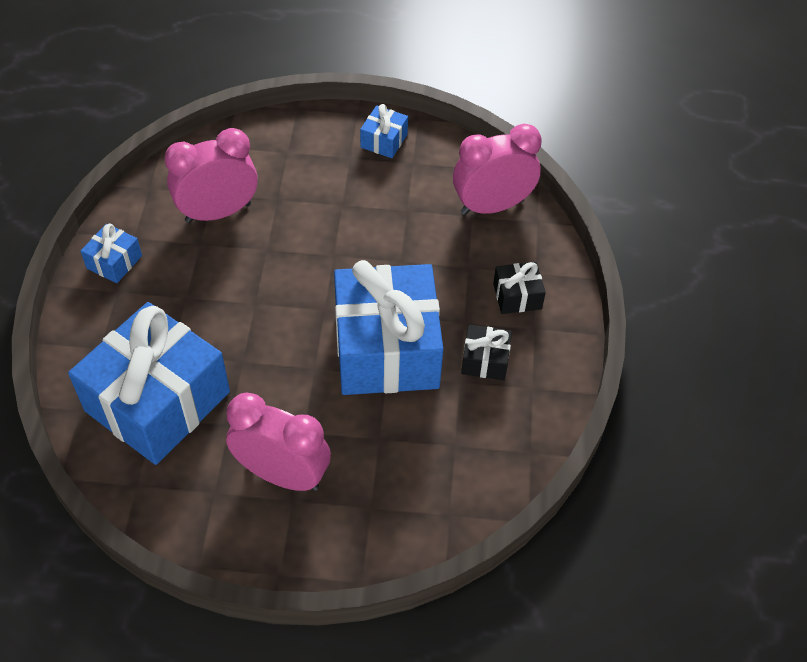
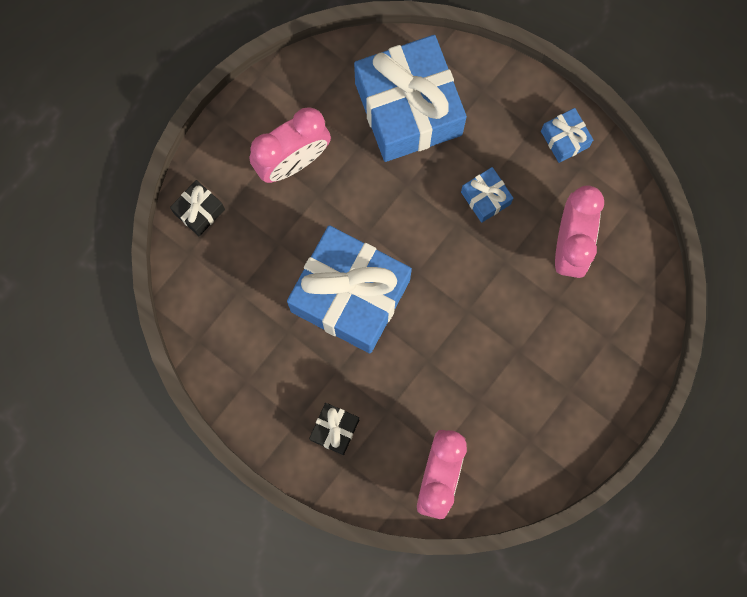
camera: 125 degrees right, 25 degrees up
(384, 141) = (572, 432): blue gift -> blue gift (485, 198)
(485, 360) = (293, 362): black gift -> black gift (199, 211)

